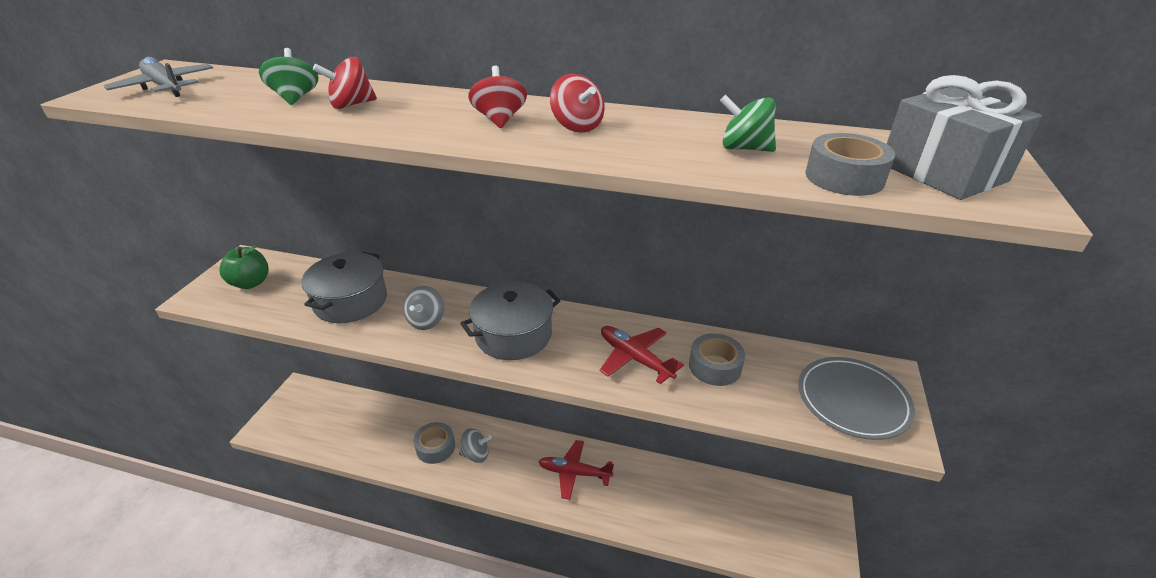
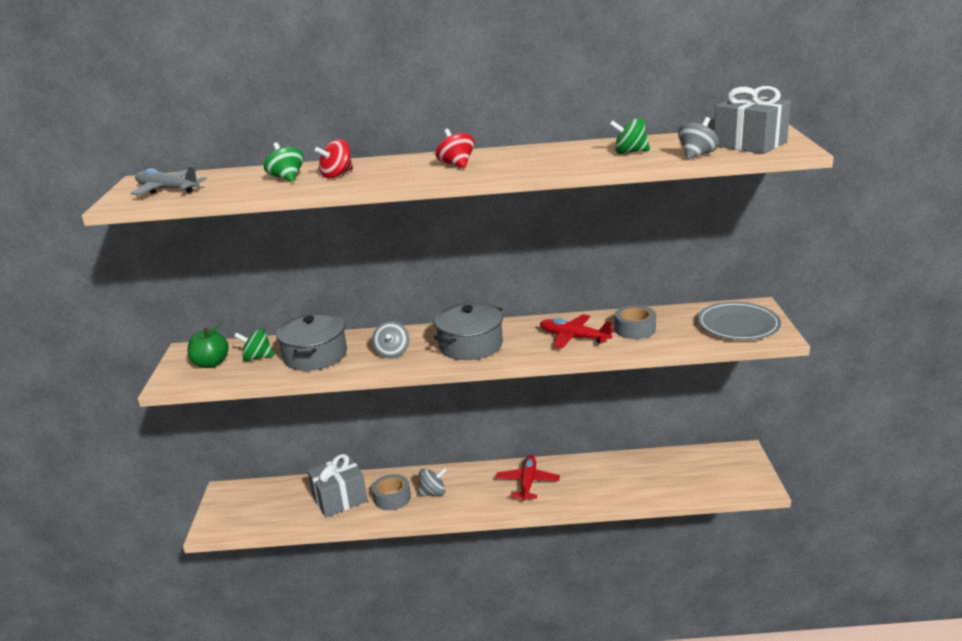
camera: 15 degrees left, 10 degrees down
(296, 287) = (257, 357): none -> green spinning top
(388, 432) = (340, 499): none -> grey gift
(574, 473) = (528, 482): red plane -> red plane turned 105 degrees clockwise
(577, 126) = (513, 159): red spinning top -> none
(844, 177) = (697, 155): grey tape -> grey spinning top

